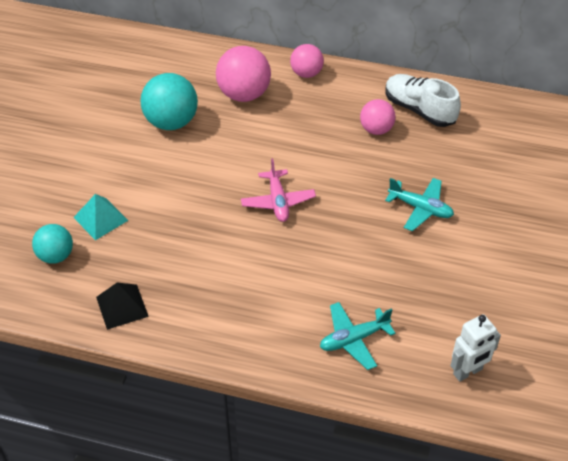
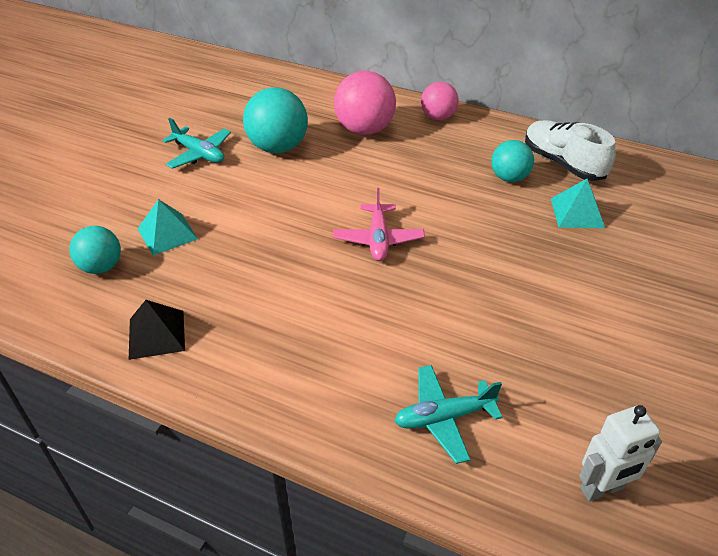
camera: 10 degrees right, 5 degrees down
(376, 129) = (509, 178): pink ball -> turquoise ball
(420, 208) = (554, 267): turquoise plane -> turquoise plane (199, 154)
(435, 156) = (577, 213): none -> turquoise pyramid

